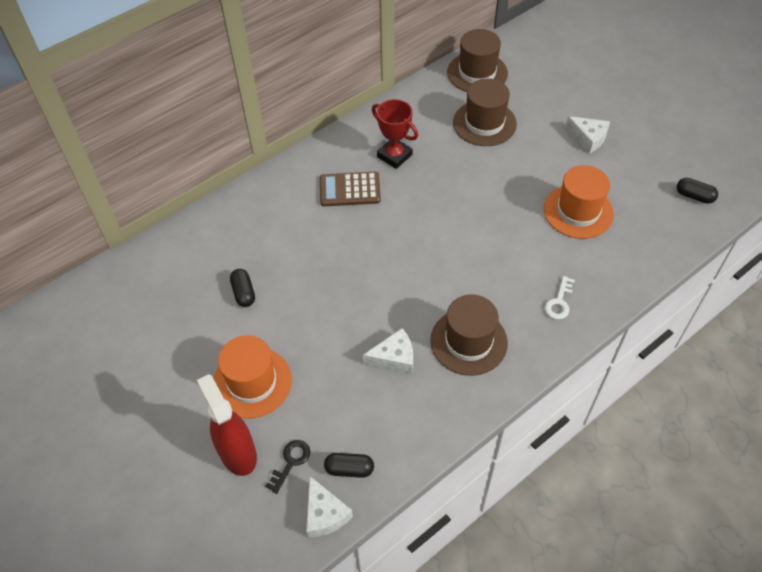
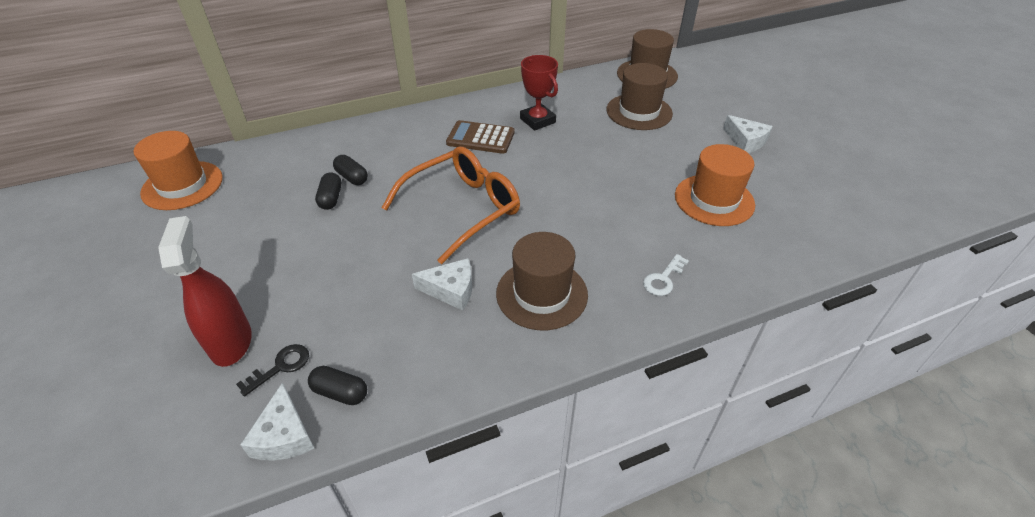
camera: 15 degrees right, 10 degrees down
(252, 382) = (289, 278): orange hat -> orange hat (182, 185)
(368, 274) = (462, 209): none -> orange glasses
(694, 196) = (857, 212): black capsule -> black capsule (352, 177)

